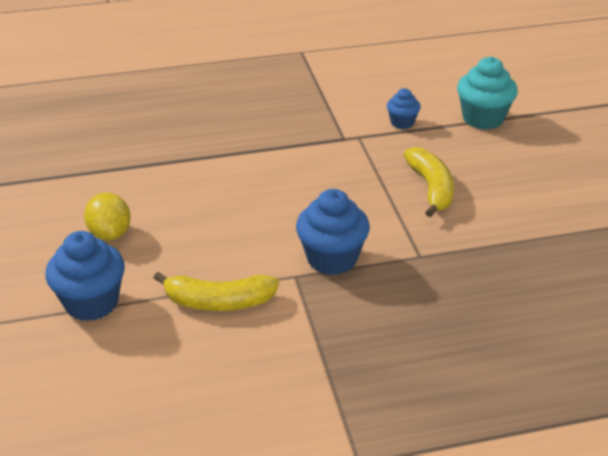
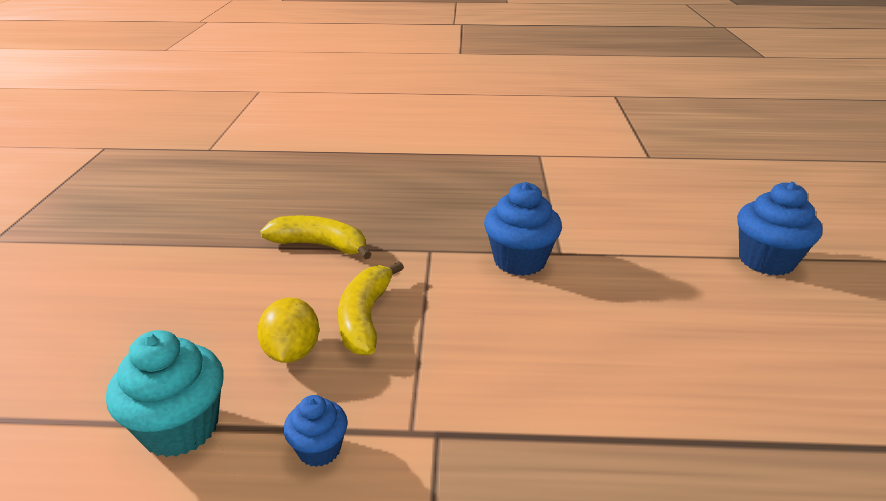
camera: 165 degrees left, 5 degrees down
(110, 234) = (785, 329): yellow lemon -> yellow lemon (292, 352)
(218, 302) = (637, 243): yellow banana -> yellow banana (320, 245)

